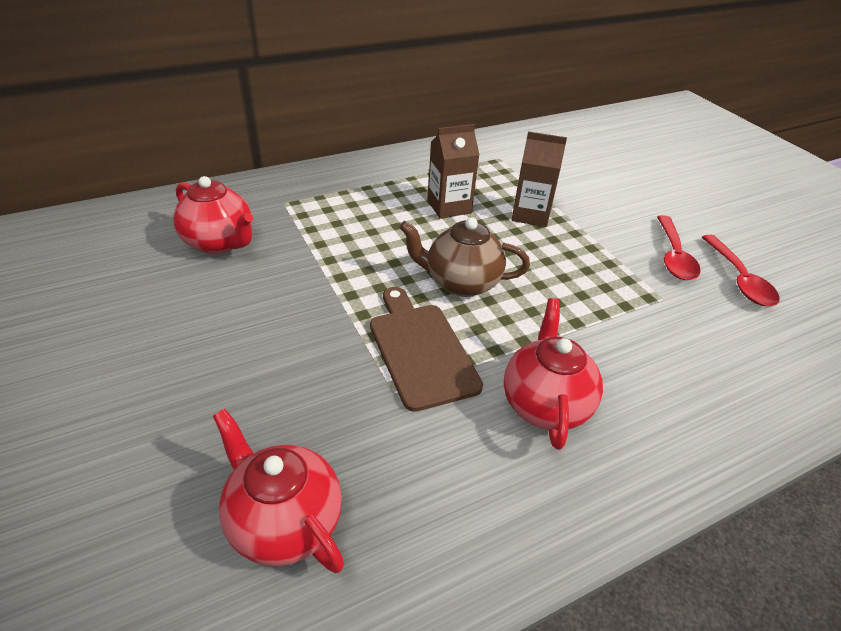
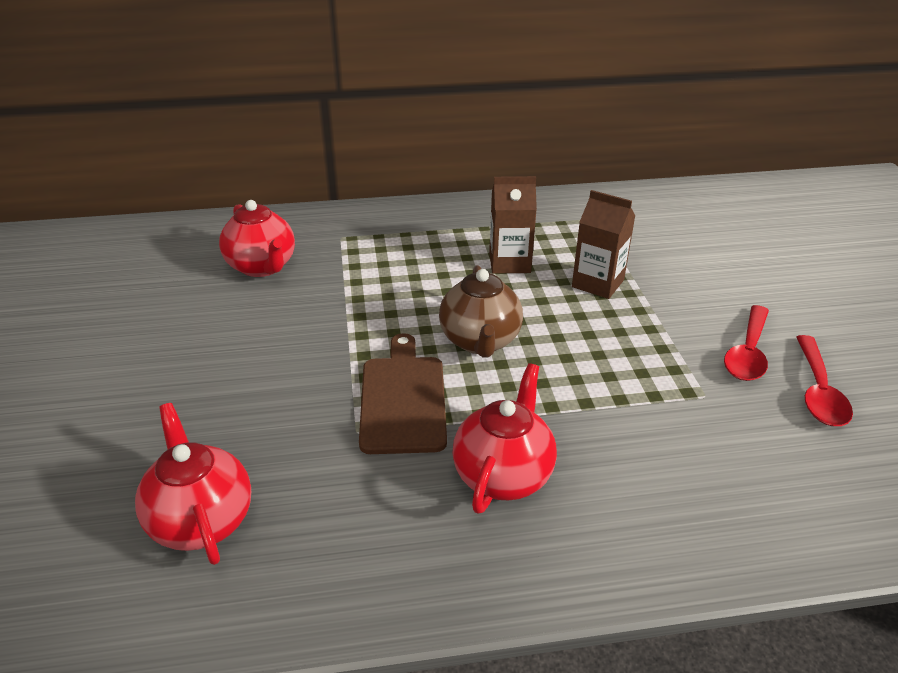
camera: 20 degrees right, 5 degrees down
(461, 282) = (480, 341): brown teapot -> brown teapot turned 120 degrees counterclockwise

